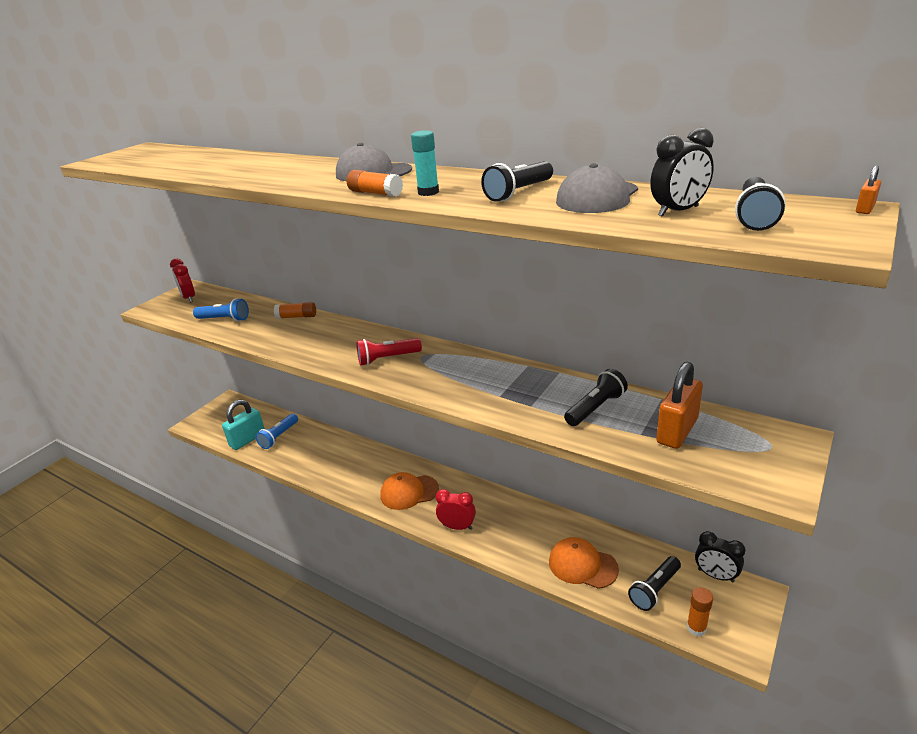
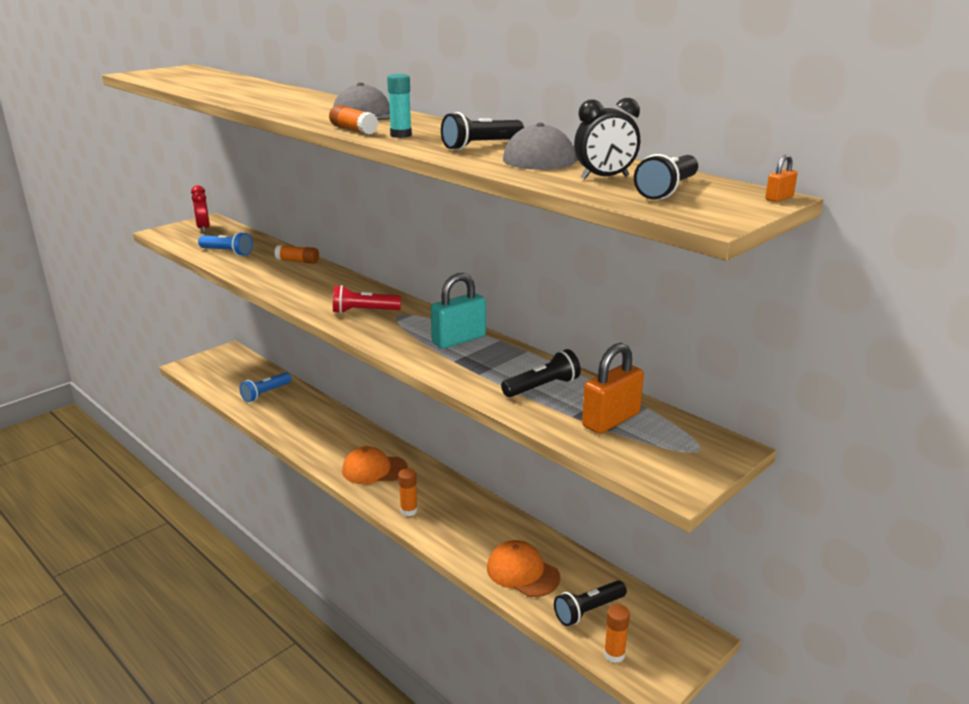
camera: 10 degrees right, 5 degrees down
(247, 439) = (233, 390): turquoise padlock -> turquoise padlock (459, 340)
(457, 527) = (409, 511): red clock -> orange glue stick
(715, 575) = (663, 612): black clock -> none

